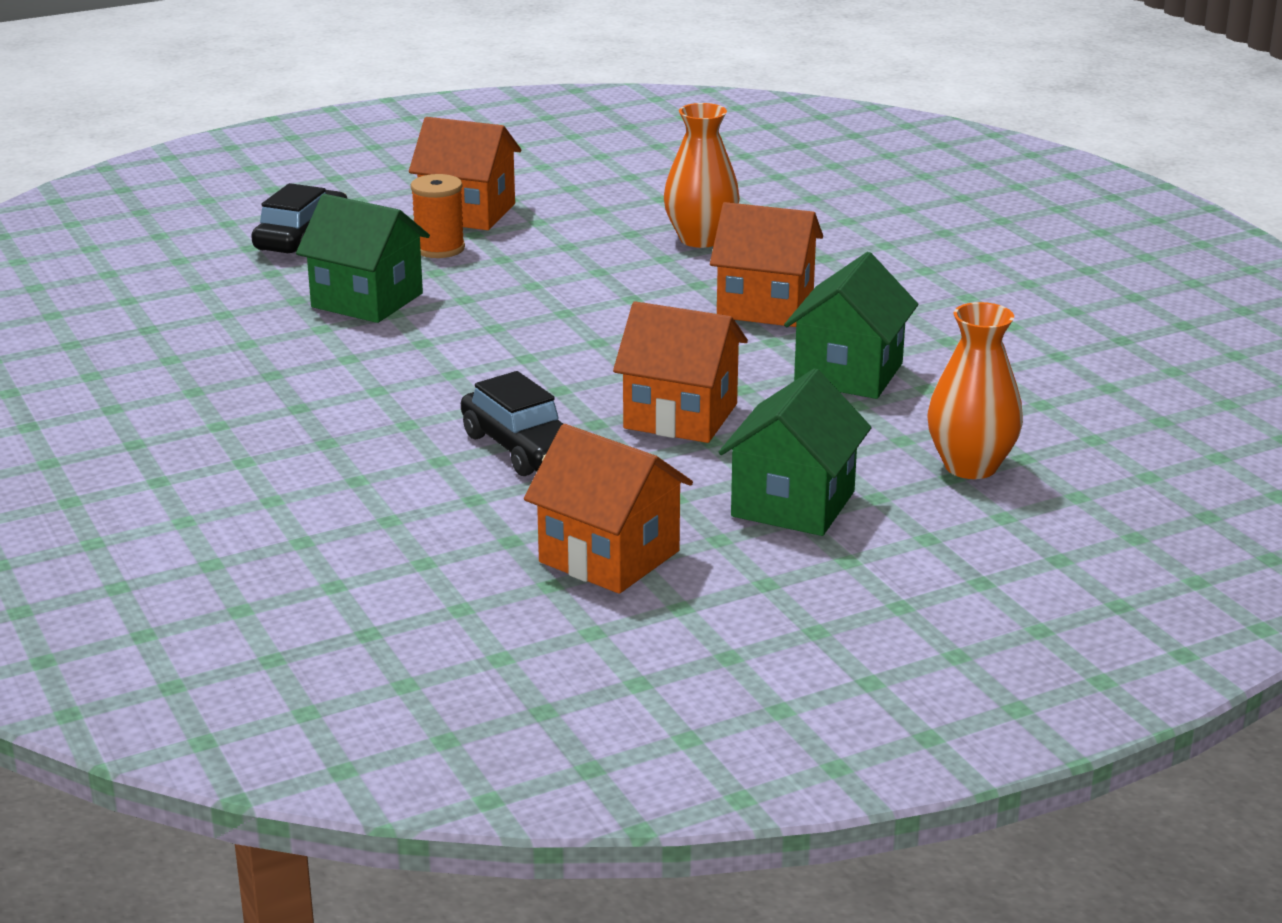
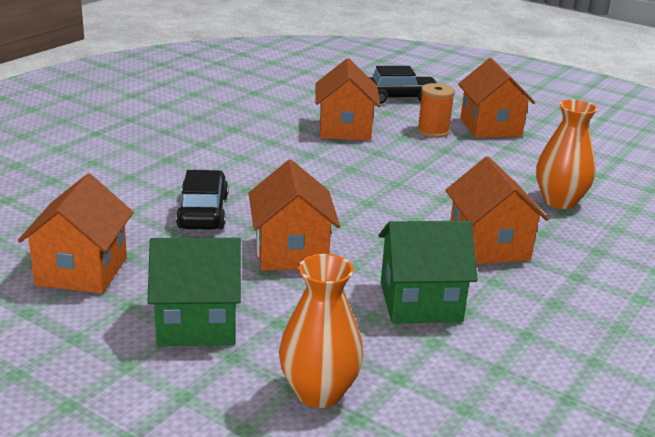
camera: 60 degrees right, 0 degrees up
(367, 300) = (344, 129): green house -> orange house
(522, 448) = (203, 212): black car -> black car turned 150 degrees clockwise

